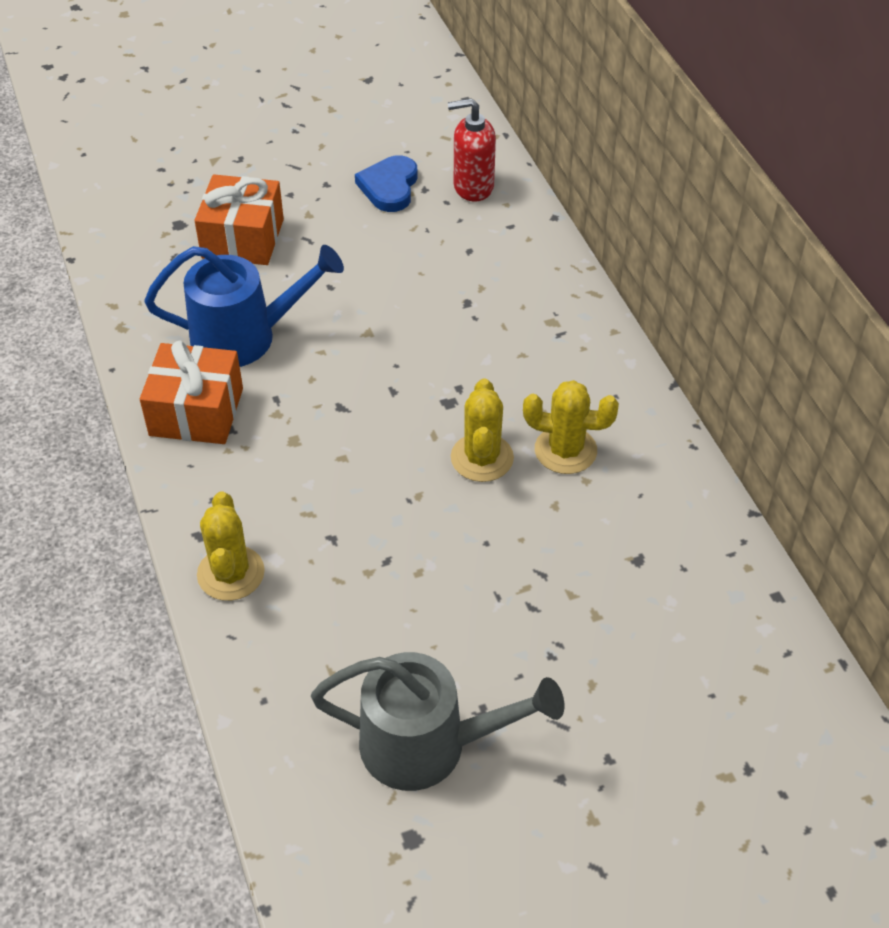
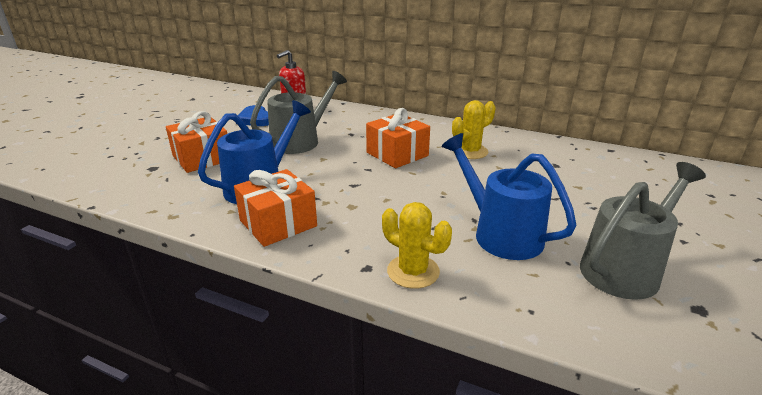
camera: 45 degrees left, 20 degrees down
(381, 600) = (500, 233): none -> blue watering can
(386, 276) = (301, 141): none -> grey watering can
(465, 387) = (397, 154): none -> orange gift
(482, 458) = (445, 169): yellow cactus -> none

